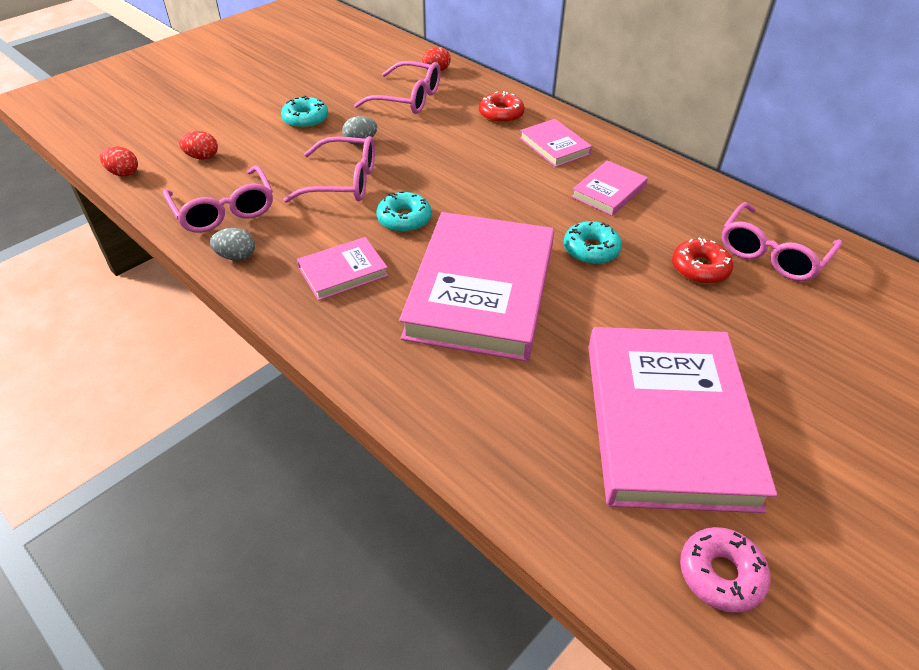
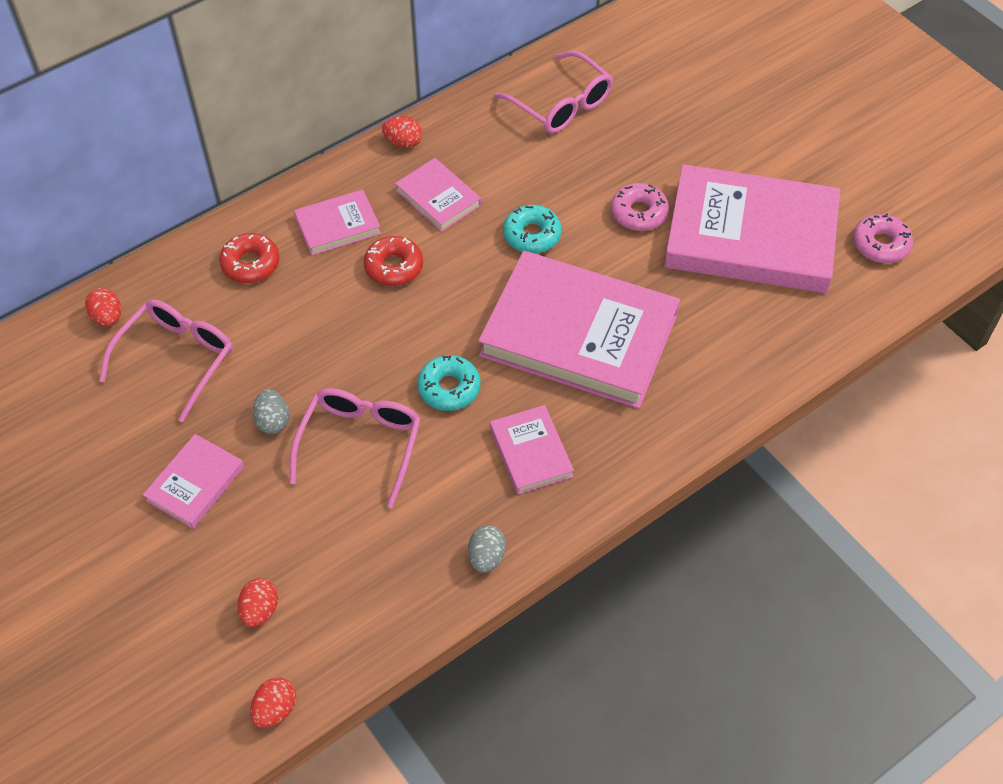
camera: 80 degrees left, 10 degrees up
(224, 210) = (393, 575): pink glasses -> none
(305, 119) = (195, 483): turquoise donut -> pink book
(655, 322) = (639, 213): none -> pink donut
(661, 166) = (403, 142): none -> red egg
(700, 268) = (573, 161): red donut -> red donut (394, 267)

